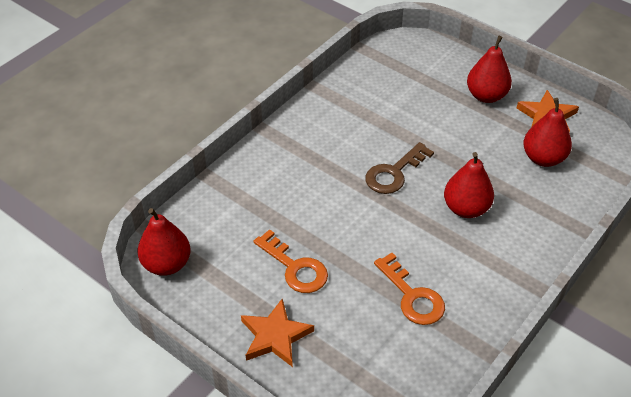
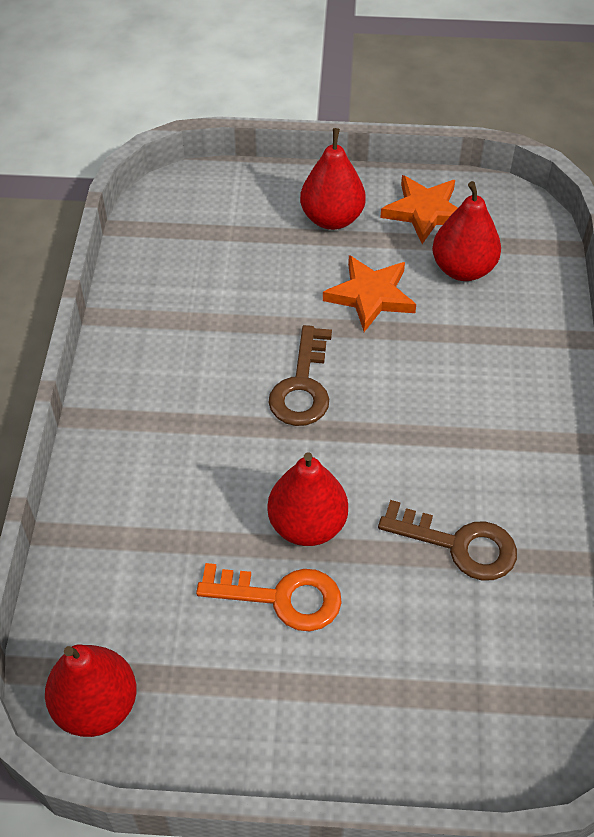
camera: 35 degrees left, 5 degrees up
(275, 336) = (334, 714): orange star -> orange star (370, 296)
(412, 296) = (459, 545): orange key -> brown key
(466, 208) = (427, 386): red pear -> red pear (307, 525)

